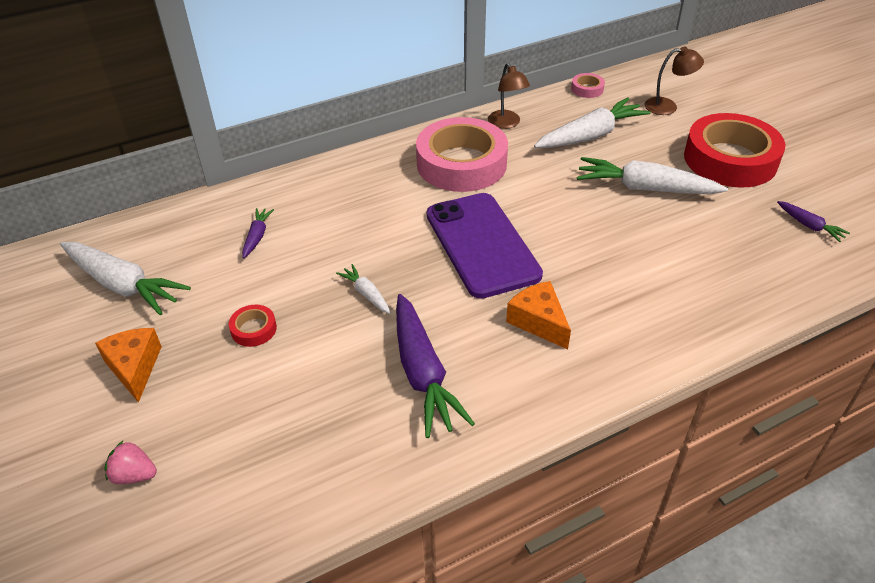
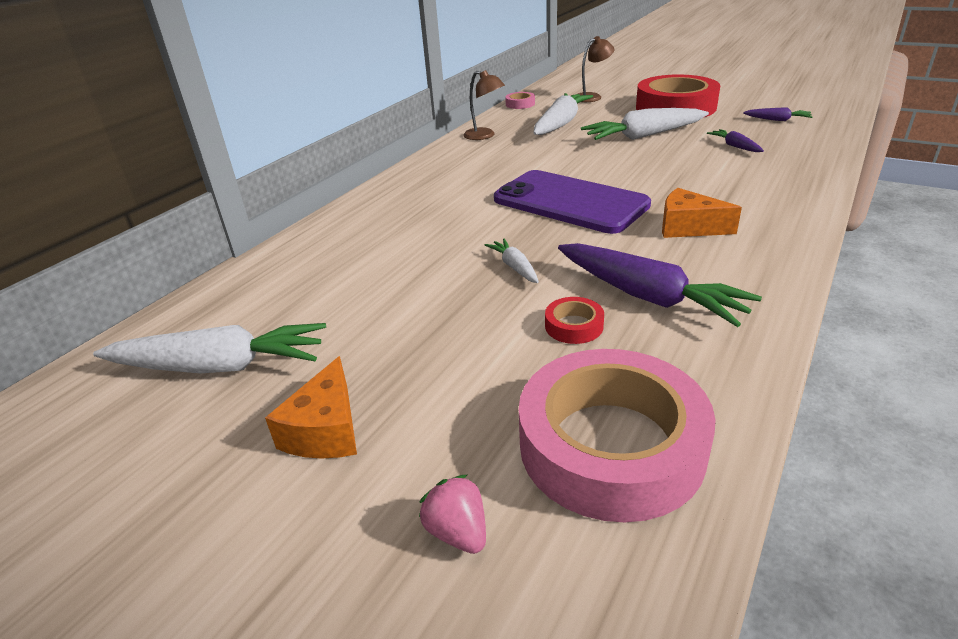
camera: 30 degrees left, 10 degrees down
(134, 368) = (326, 430): orange cheese -> orange cheese turned 120 degrees counterclockwise
(134, 475) = (458, 532): pink strawberry -> pink strawberry turned 75 degrees clockwise
(254, 329) = (433, 336): red tape -> red tape (574, 326)
(257, 237) = (343, 271): purple carrot -> purple carrot (735, 146)
(366, 294) = (515, 267): white carrot -> white carrot turned 45 degrees clockwise
(461, 164) = (480, 166): pink tape -> pink tape (611, 445)

